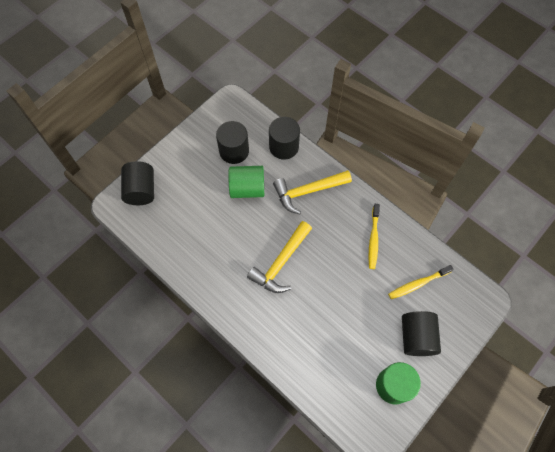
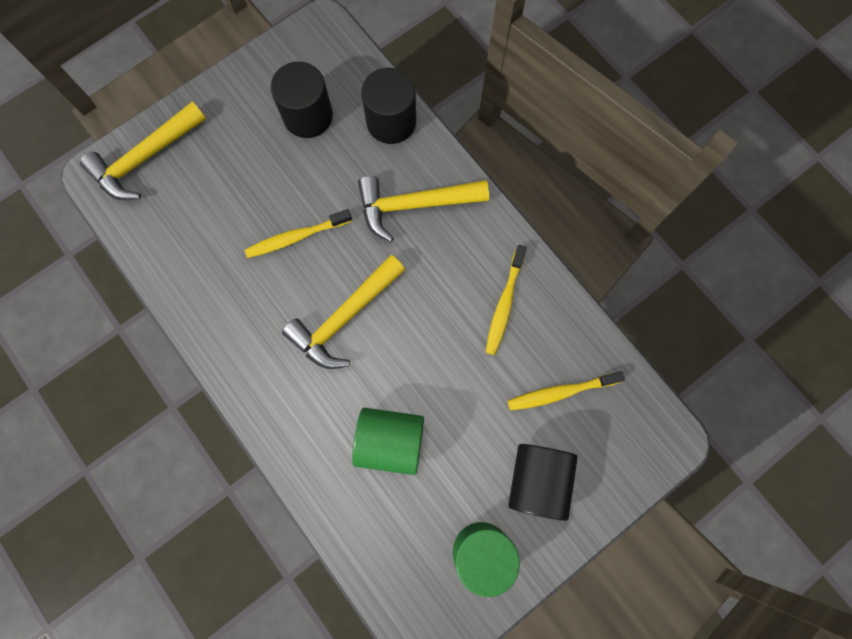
camera: 10 degrees right, 10 degrees up
(141, 190) = (145, 158): black cylinder -> yellow hammer
(242, 221) = (296, 237): none -> yellow toothbrush
(247, 189) = (316, 184): green cylinder -> green cylinder (390, 441)

